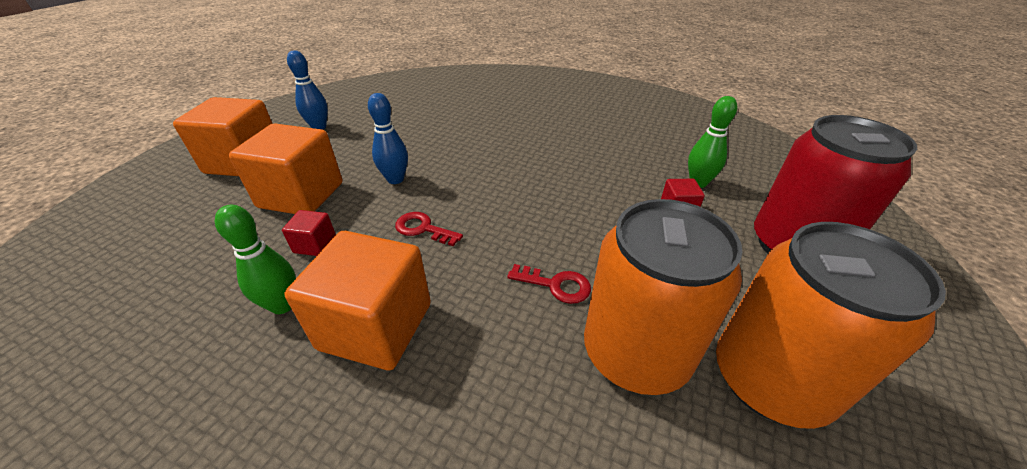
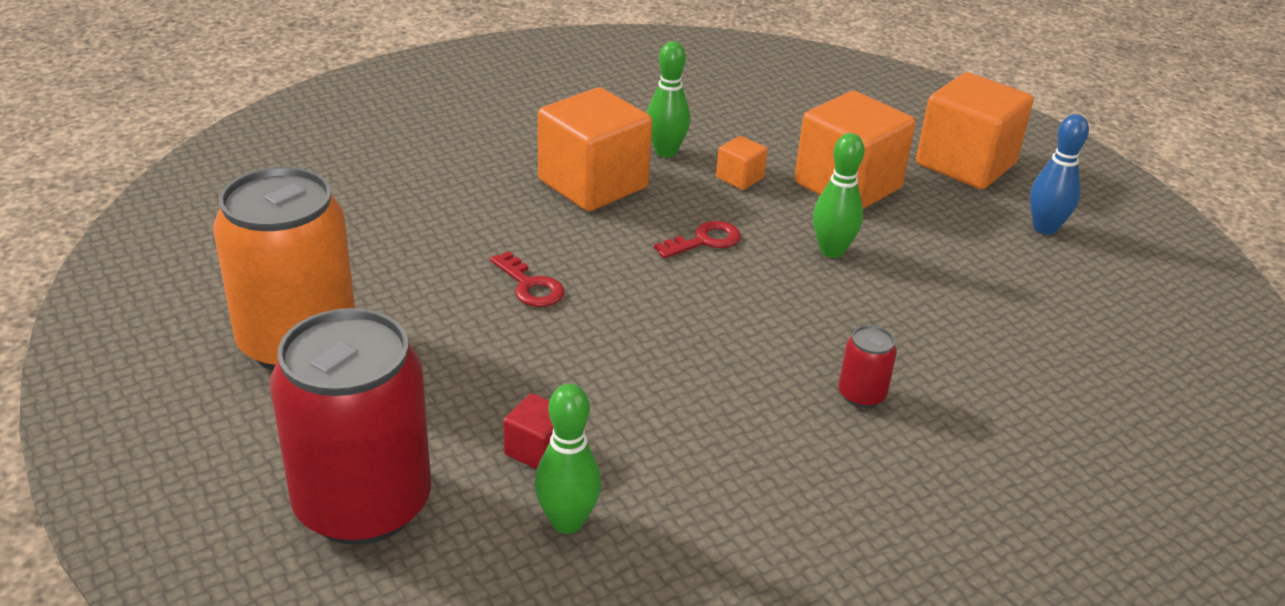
camera: 120 degrees right, 5 degrees down
(315, 244) = (739, 178): red cube -> orange cube
(395, 179) = (832, 251): blue bowling pin -> green bowling pin
(519, 141) = (861, 395): none -> red can
(556, 285) = (530, 286): red key -> red key turned 90 degrees counterclockwise
(635, 353) = (411, 290): orange can -> none

